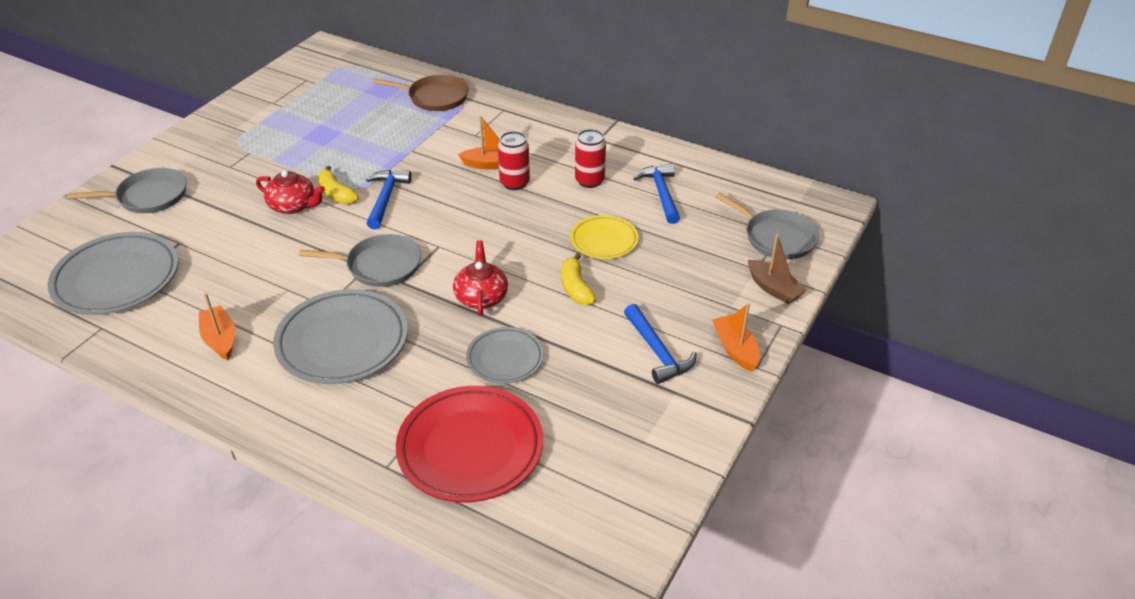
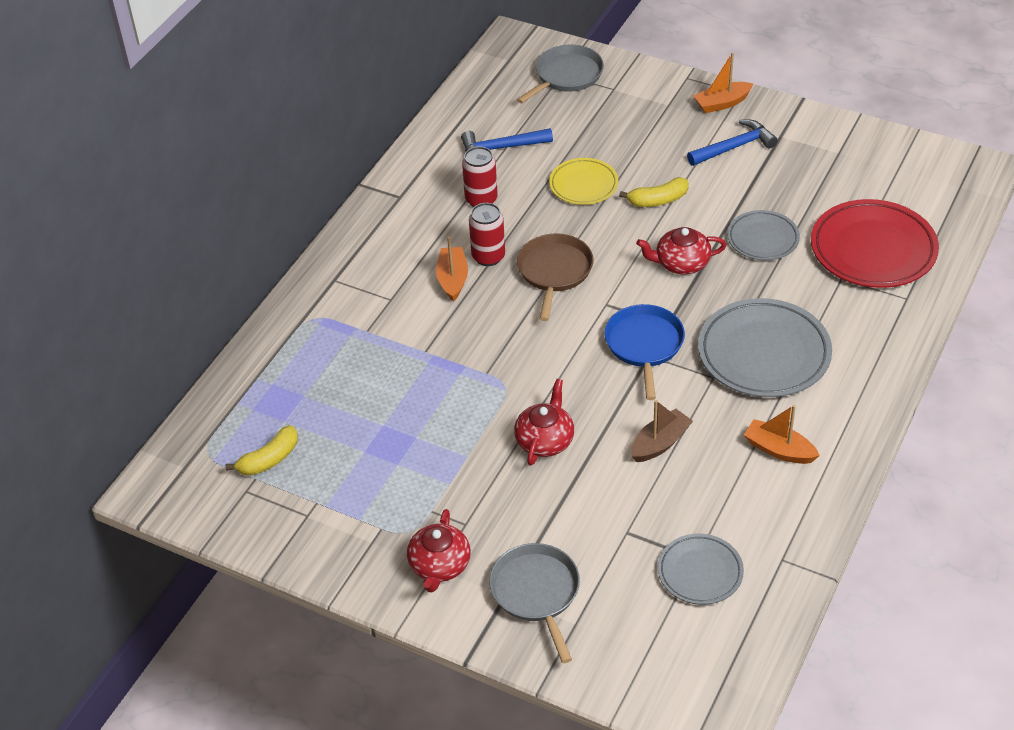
camera: 90 degrees left, 5 degrees up
(117, 279) = (700, 572): grey plate -> grey plate, size x0.58
(198, 155) = (439, 566): none -> red teapot
(220, 339) = (779, 450): orange boat -> orange boat turned 60 degrees clockwise
(336, 194) = (518, 405): yellow banana -> yellow banana (269, 459)
(380, 265) = (644, 345): grey pan -> blue pan
(386, 198) = (525, 359): blue hammer -> none
(435, 97) = (301, 346): brown pan -> brown pan (554, 271)
(774, 289) = (640, 80): brown boat -> brown boat (660, 443)

